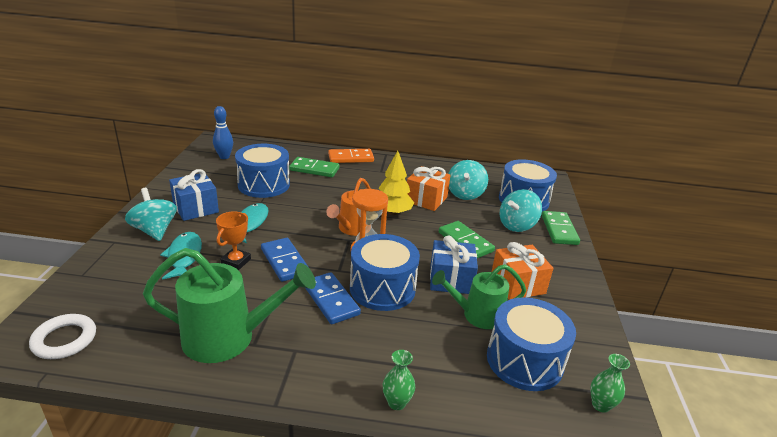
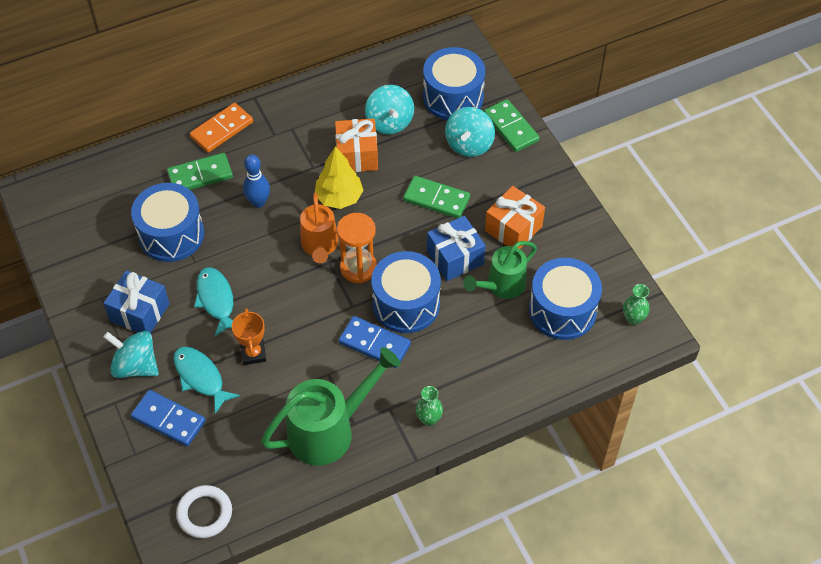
camera: 30 degrees left, 25 degrees up
(224, 157) = (78, 214): blue bowling pin -> blue bowling pin (258, 202)
(284, 261) = (296, 326): blue domino -> blue domino (168, 420)
(397, 403) = (497, 404): green vase -> green vase (429, 419)

